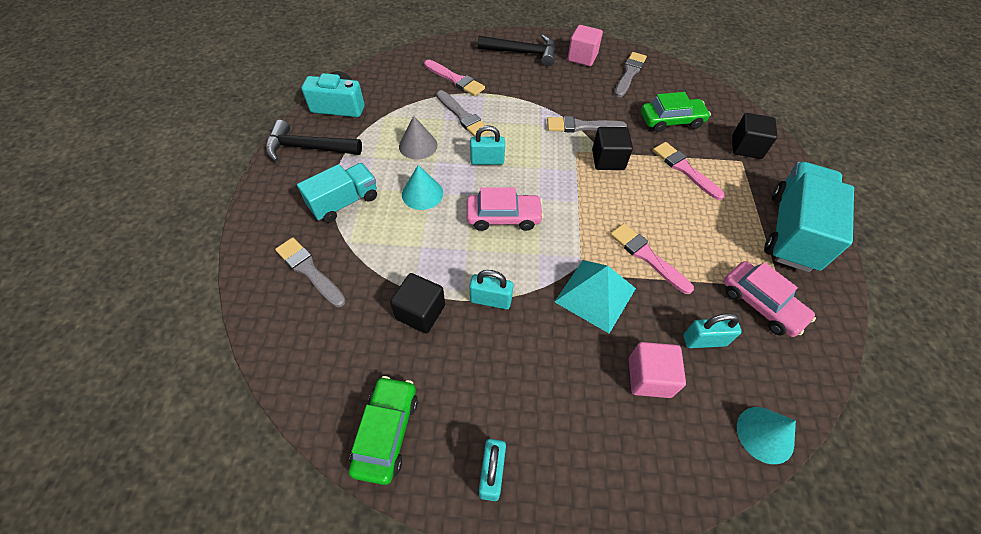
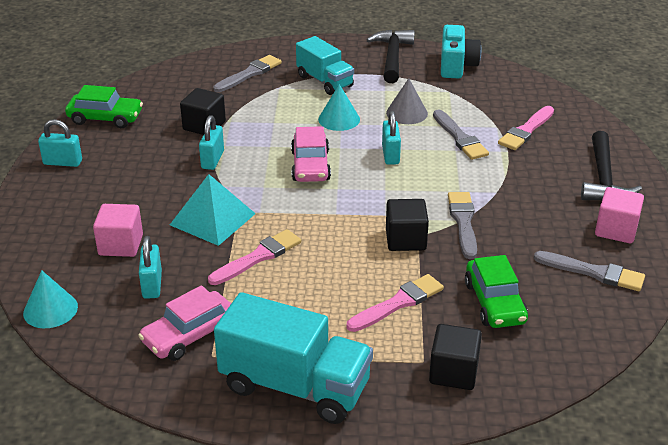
camera: 90 degrees right, 20 degrees down
(463, 116) = (460, 138): grey brush -> grey brush turned 75 degrees counterclockwise

